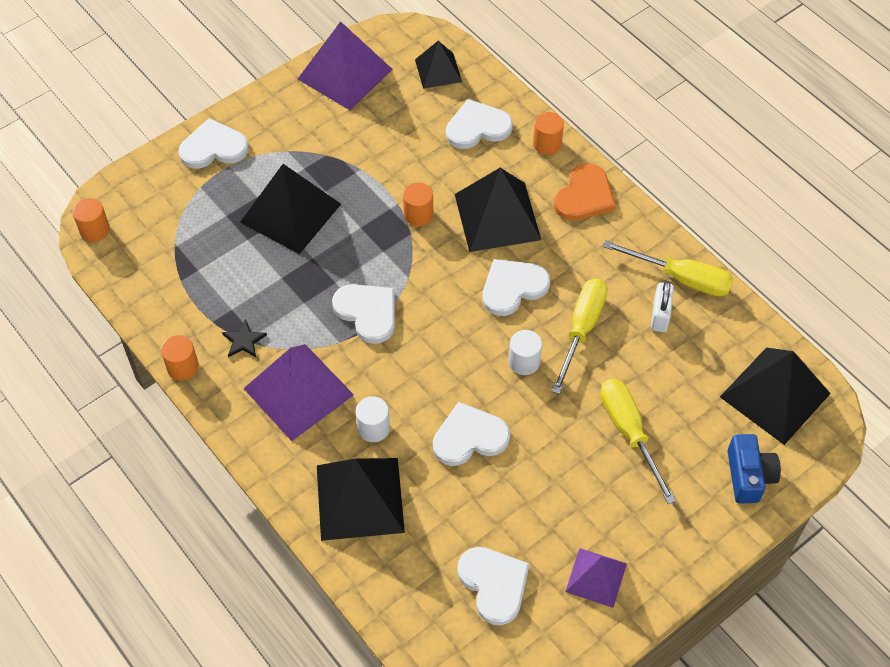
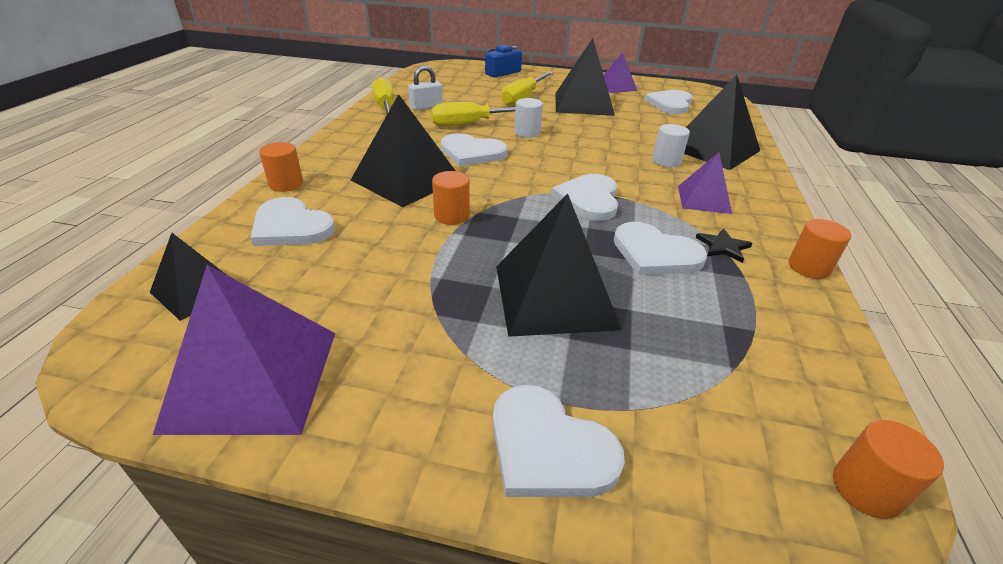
camera: 130 degrees left, 20 degrees down
(298, 391) = (704, 199): purple pyramid -> purple pyramid, size x0.58
(469, 437) = (609, 132): white heart -> white heart (655, 253)
(584, 196) = (339, 153): orange heart -> none
(775, 395) = (441, 75): black pyramid -> black pyramid (583, 104)

